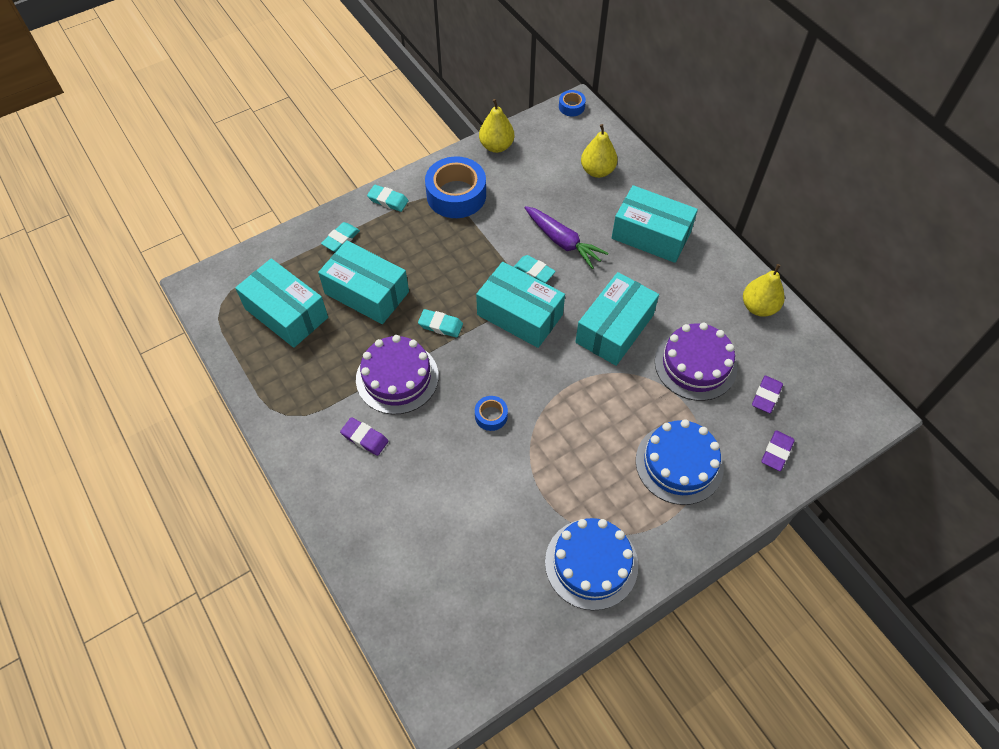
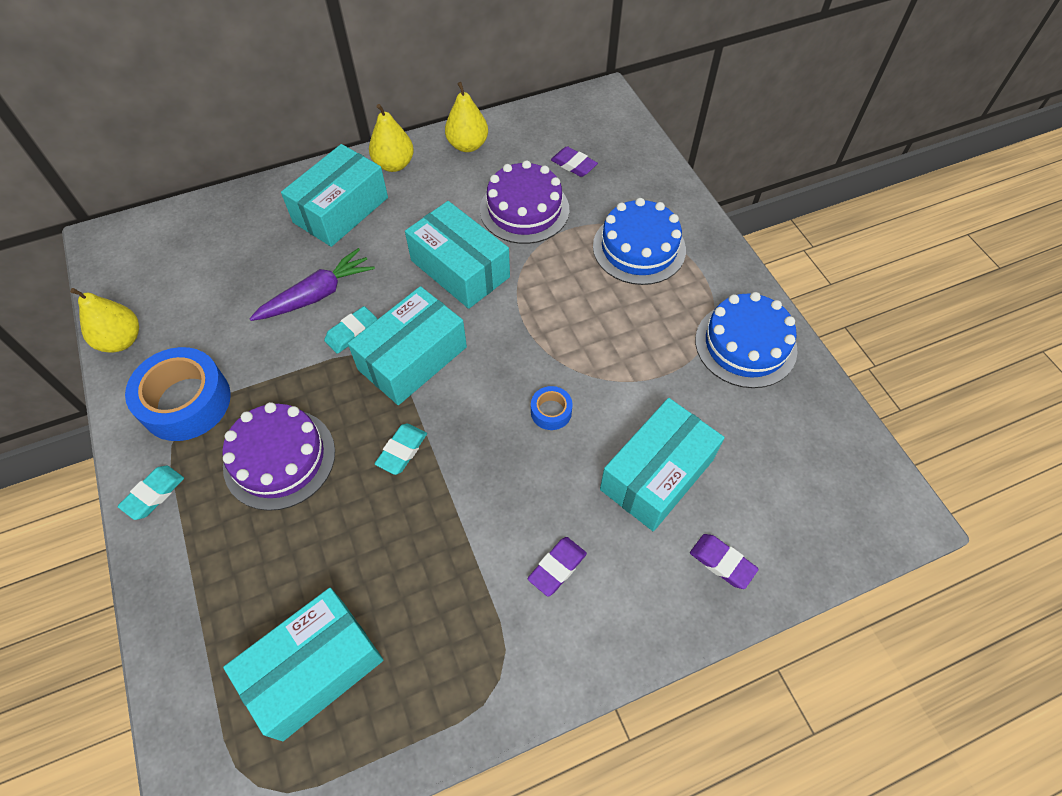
camera: 80 degrees left, 0 degrees up
(341, 239) = (200, 571): turquoise eraser -> none
(366, 293) = (316, 542): turquoise box -> turquoise box (657, 474)
(397, 377) = (471, 515): purple cake -> purple cake (279, 458)
(571, 107) = (98, 246): blue tape -> none
(597, 171) = (221, 240): yellow pear -> yellow pear (394, 164)
(776, 452) = (636, 172): purple eraser -> purple eraser (722, 562)

